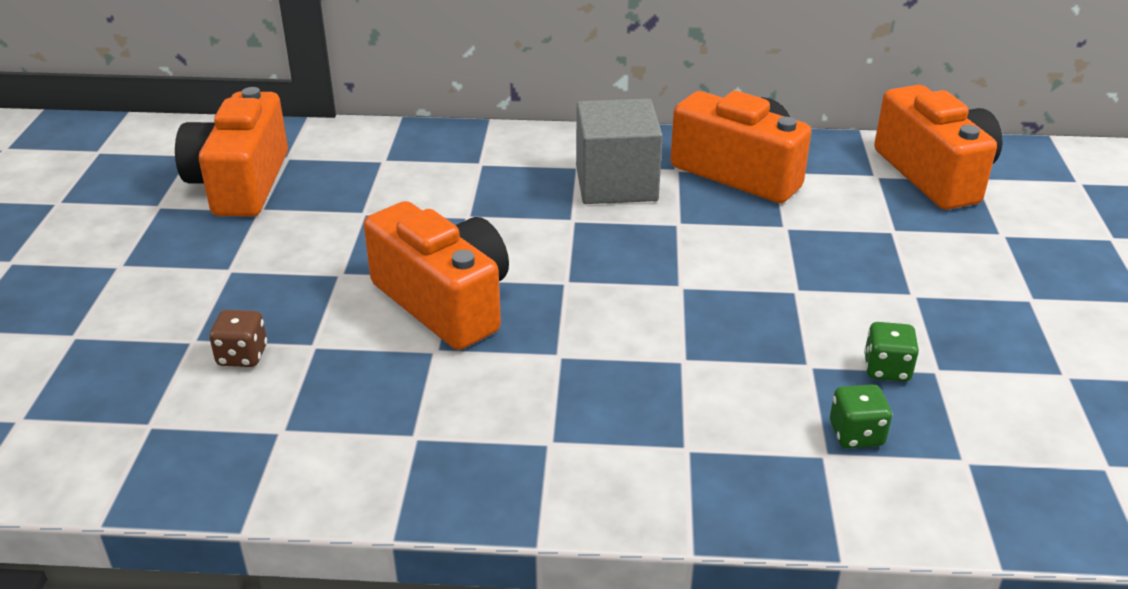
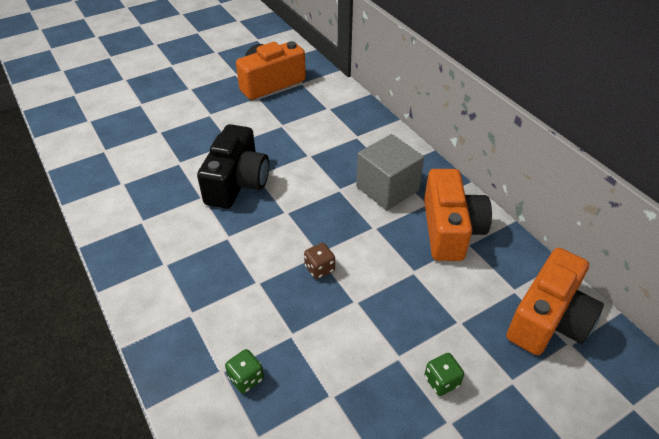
camera: 55 degrees right, 10 degrees up
(242, 356) = (158, 148): brown dice -> brown dice (319, 268)
(445, 302) = (237, 182): orange camera -> black camera
(886, 369) = (313, 371): green dice -> green dice (441, 381)

